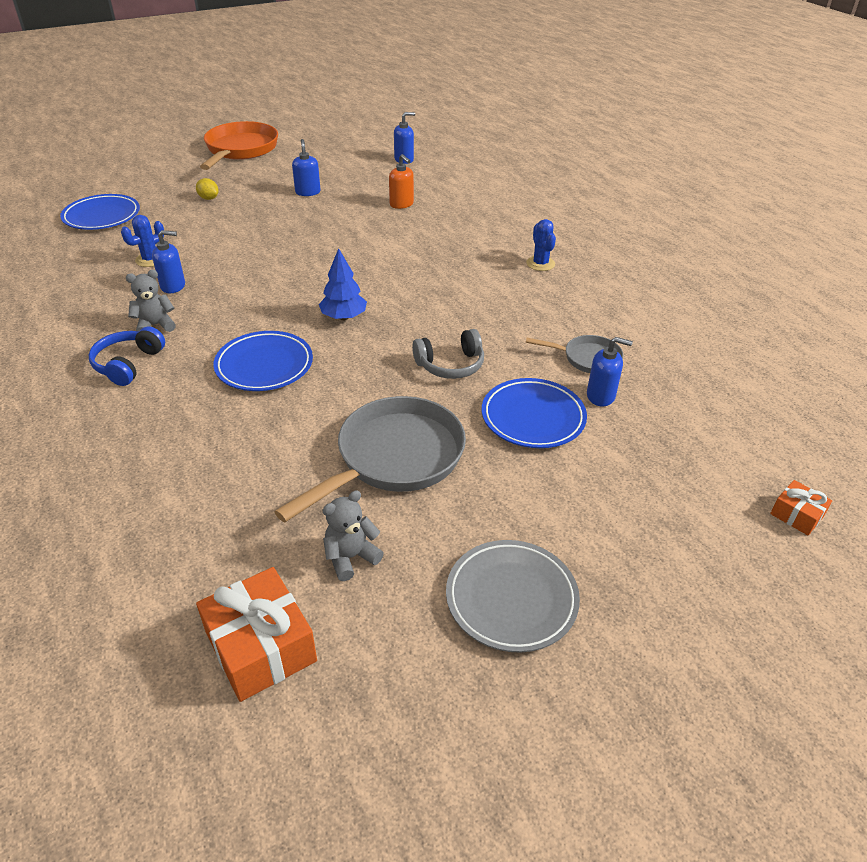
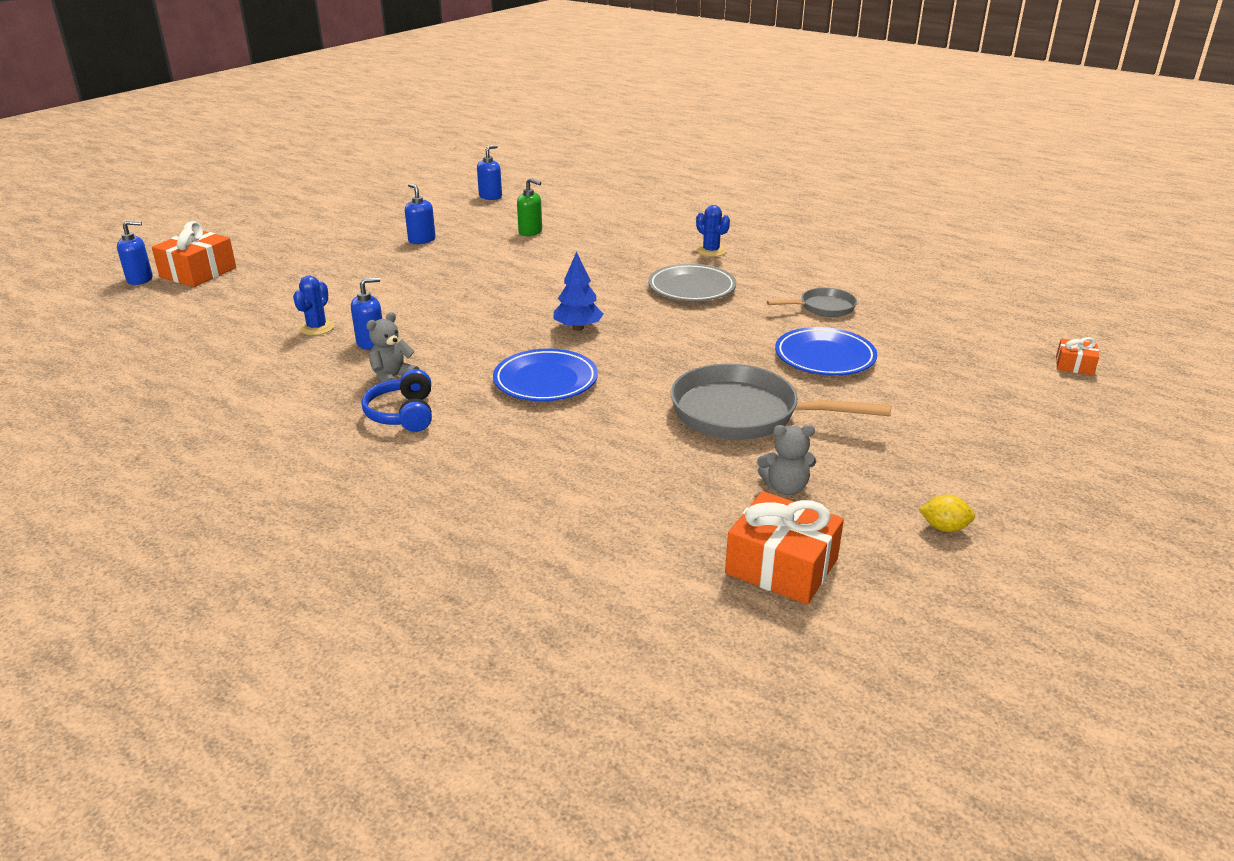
camera: 25 degrees left, 10 degrees down
(102, 216) = (209, 304): blue plate -> none
(122, 185) = (198, 272): none -> orange gift
(208, 198) = (317, 265): yellow lemon -> yellow lemon (944, 528)
(240, 150) = (301, 218): orange pan -> none
(351, 557) = (785, 487): grey teddy bear -> grey teddy bear turned 120 degrees counterclockwise
(394, 458) = (743, 414): grey pan -> grey pan turned 90 degrees counterclockwise
(401, 204) = (530, 232): orange soap dispenser -> green soap dispenser
(450, 365) = (716, 339): grey headphones -> none
(511, 599) = (937, 473): grey plate -> grey plate (691, 288)
(601, 396) = (861, 330): blue soap dispenser -> blue soap dispenser (140, 279)

